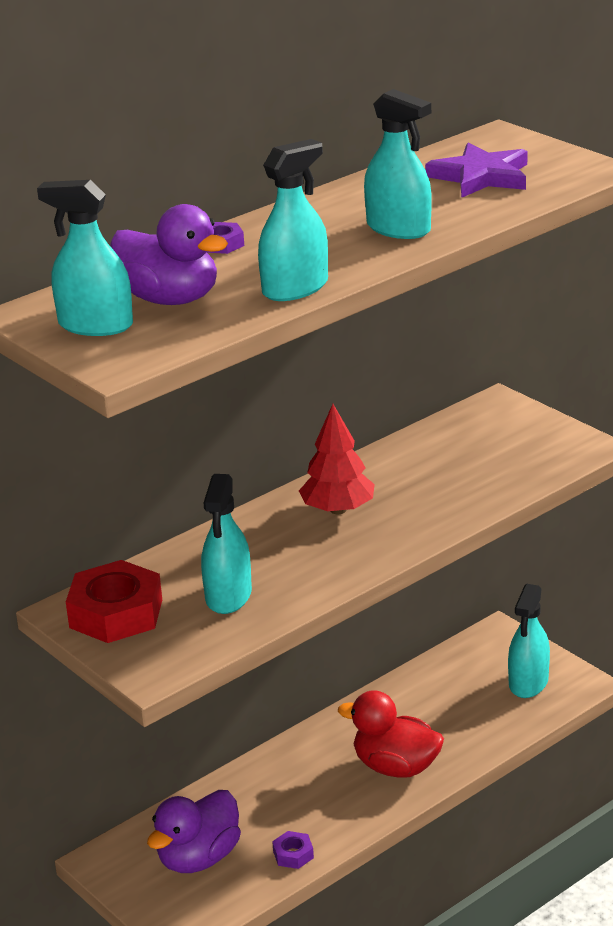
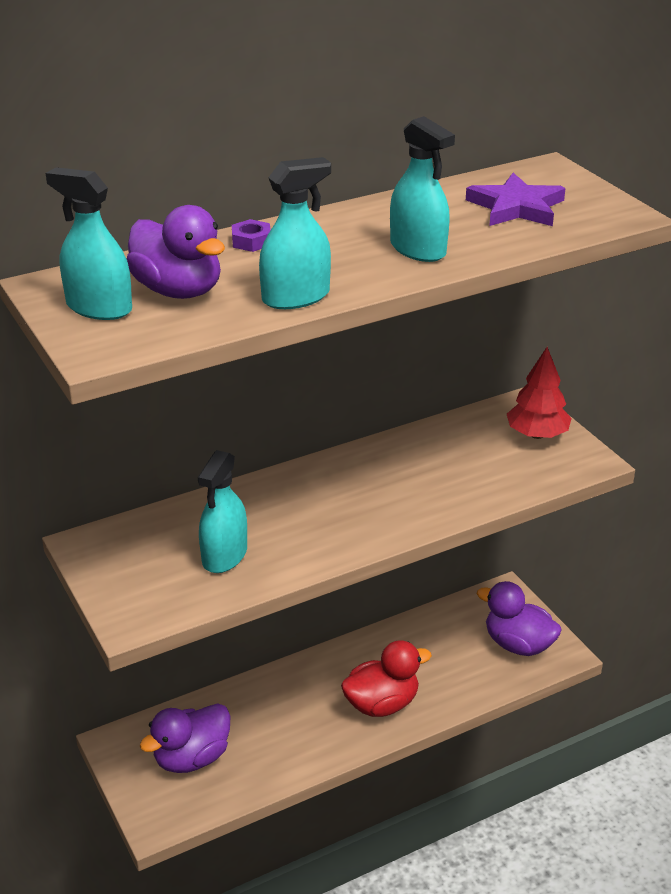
camera: 10 degrees right, 5 degrees up
(116, 613) = (123, 555): red nut -> none
(293, 854) = (270, 771): purple nut -> none
(338, 510) = (349, 486): red tree -> red tree (537, 434)
(396, 767) = (382, 704): red duck -> red duck turned 120 degrees clockwise
(528, 682) = (518, 644): turquoise spray bottle -> purple duck

